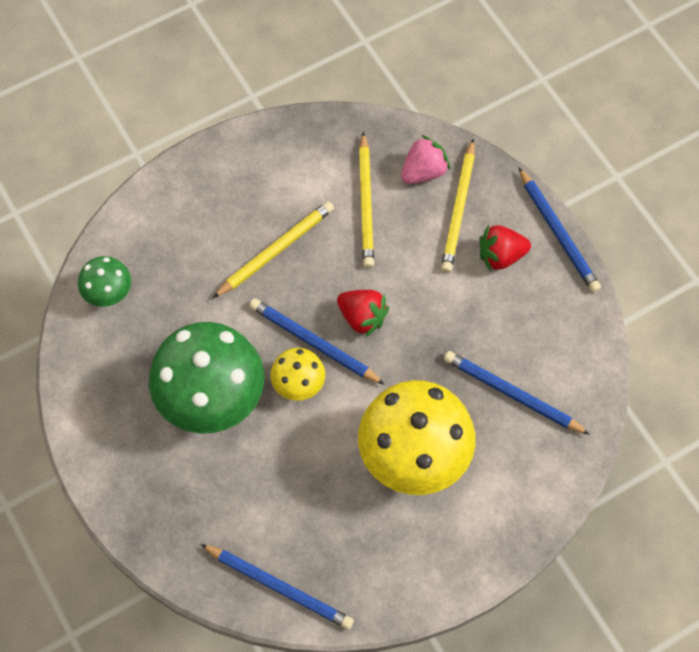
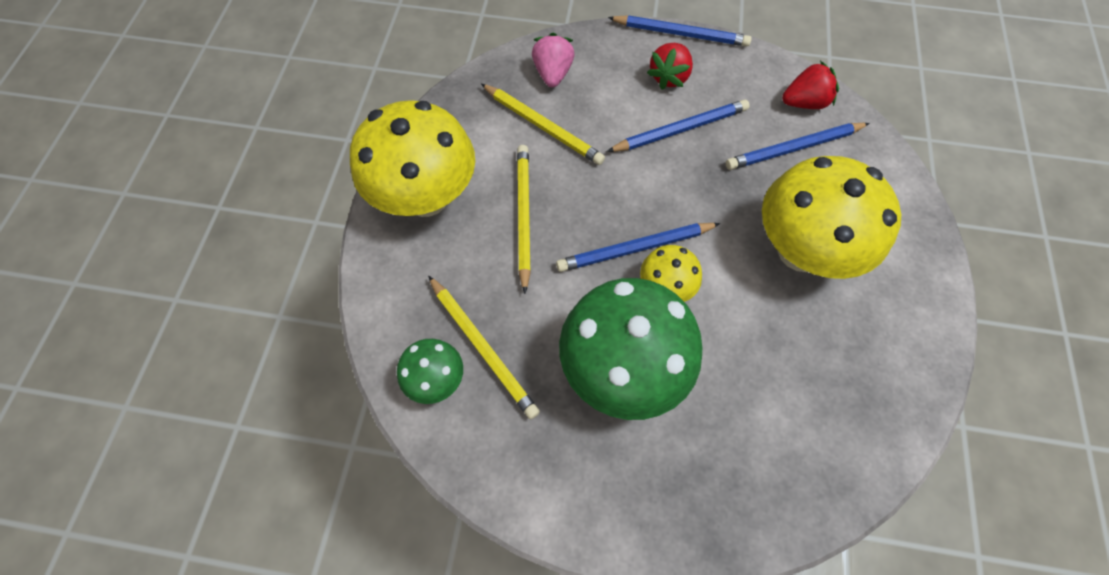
camera: 50 degrees left, 0 degrees up
(234, 177) = (426, 197): none -> yellow mushroom
(279, 587) = (857, 447): blue pencil -> blue pencil (680, 129)
(362, 317) = (642, 198): red strawberry -> red strawberry (804, 102)
(458, 209) = (605, 75): yellow pencil -> yellow pencil (482, 347)

